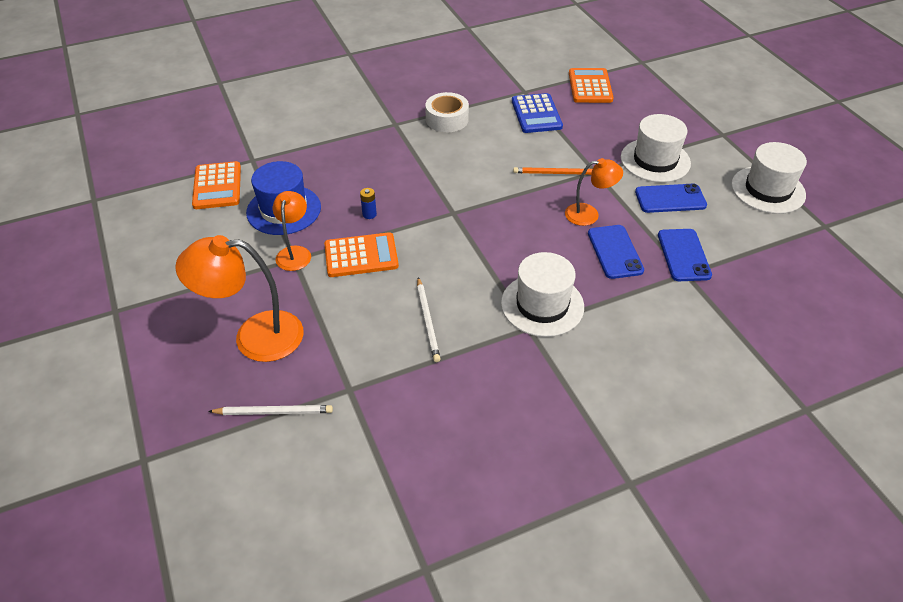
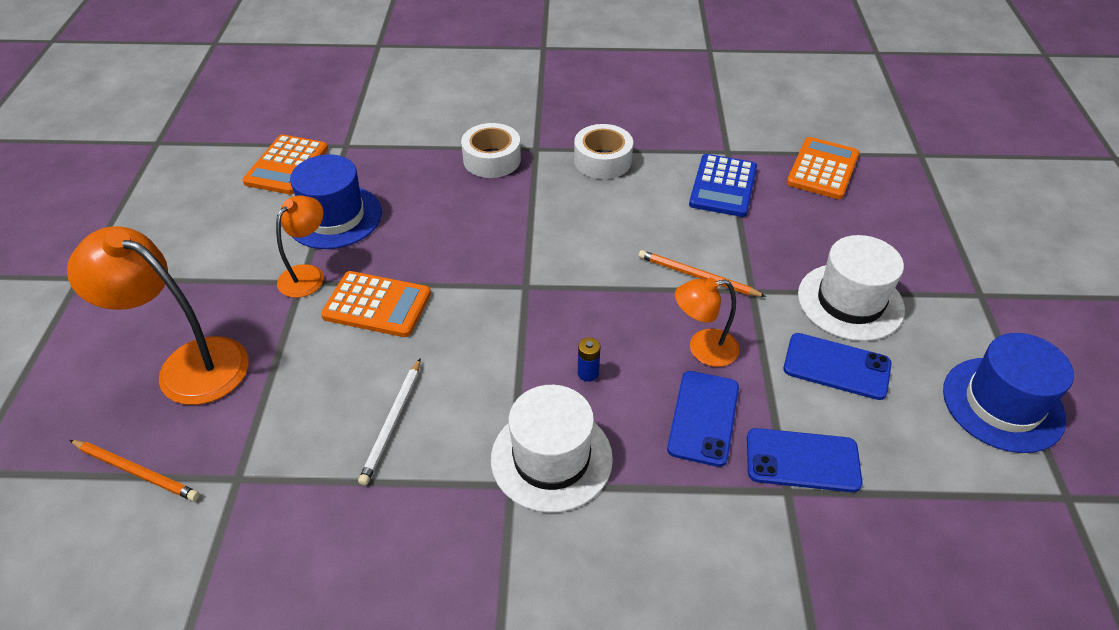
camera: 25 degrees right, 0 degrees up
(274, 412) = (136, 471): white pencil -> orange pencil
(369, 139) = (492, 159): none -> white tape
(369, 214) = (424, 254): blue battery -> blue battery (588, 373)
(589, 214) = (703, 349): orange lamp -> orange lamp turned 150 degrees clockwise
(683, 255) = (802, 460): blue phone -> blue phone turned 75 degrees clockwise
(768, 190) = (1003, 404): white hat -> blue hat

